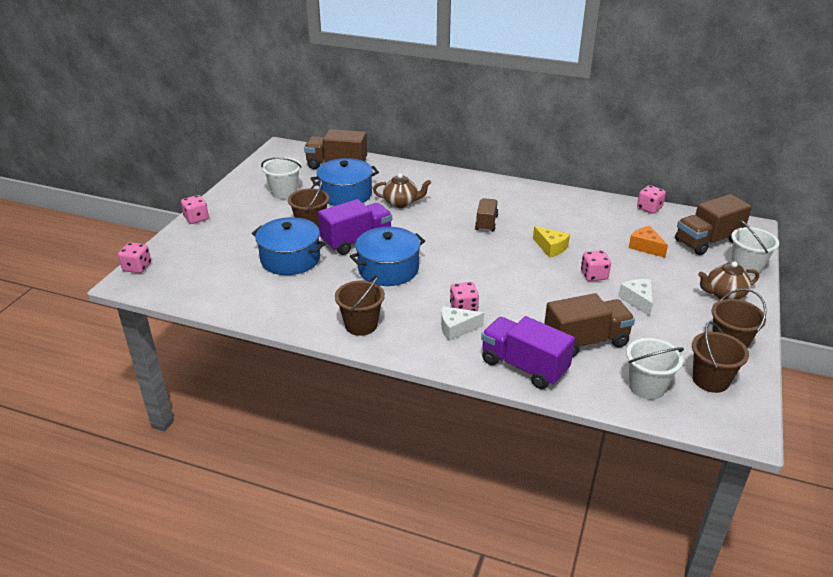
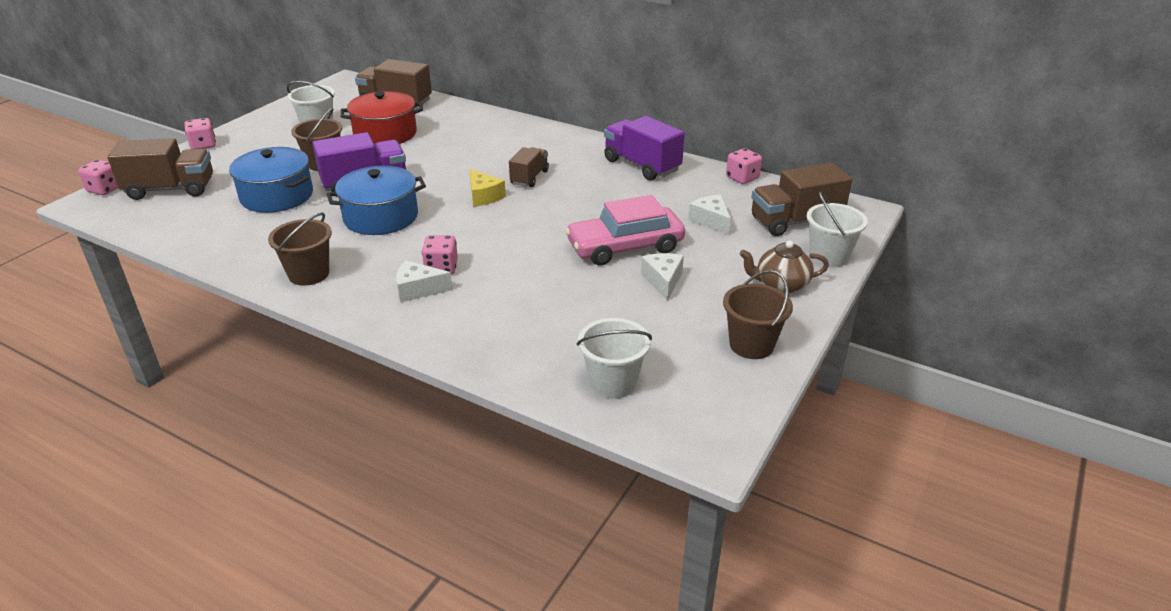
camera: 10 degrees right, 0 degrees up
(346, 194) = (385, 134): blue pot -> red pot
(401, 203) = (443, 148): brown teapot -> none
(524, 366) = (472, 341): purple truck -> purple truck (641, 165)
(551, 248) = (591, 211): yellow cheese -> yellow cheese (484, 196)
(585, 341) = (567, 321): brown truck -> brown truck (171, 189)
(594, 275) = (625, 247): pink dice -> pink car
(645, 247) = (711, 221): orange cheese -> white cheese
(710, 380) = (701, 384): brown bucket -> none

